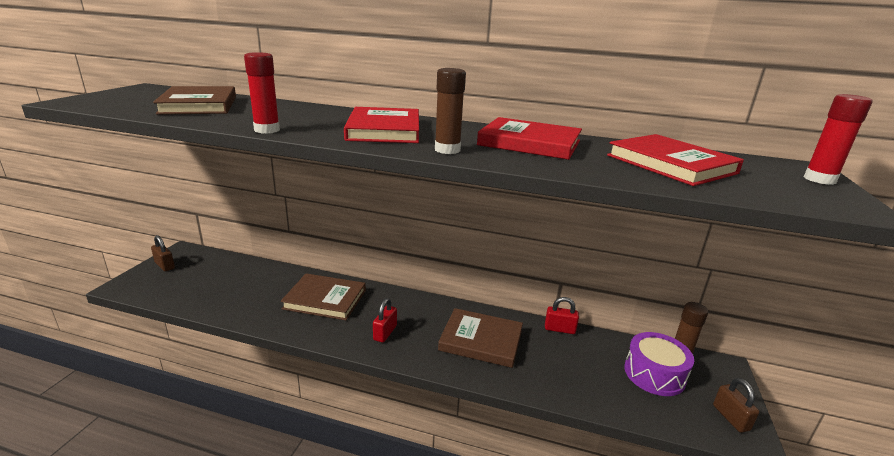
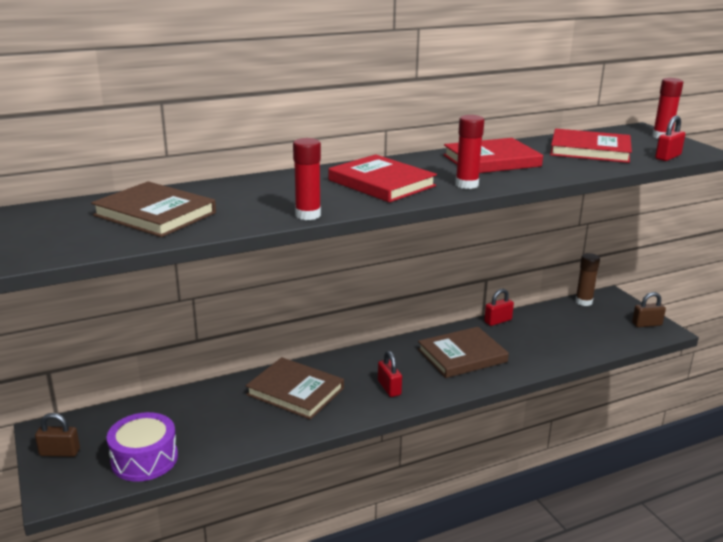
camera: 40 degrees left, 0 degrees up
(325, 299) = (295, 391): brown book -> brown book turned 60 degrees clockwise
(447, 150) = (466, 185): brown glue stick -> red glue stick
(654, 374) = (585, 320): purple drum -> purple drum (144, 459)
(730, 418) = (646, 324): brown padlock -> brown padlock turned 45 degrees counterclockwise
(772, 197) = (668, 157): none -> red padlock

